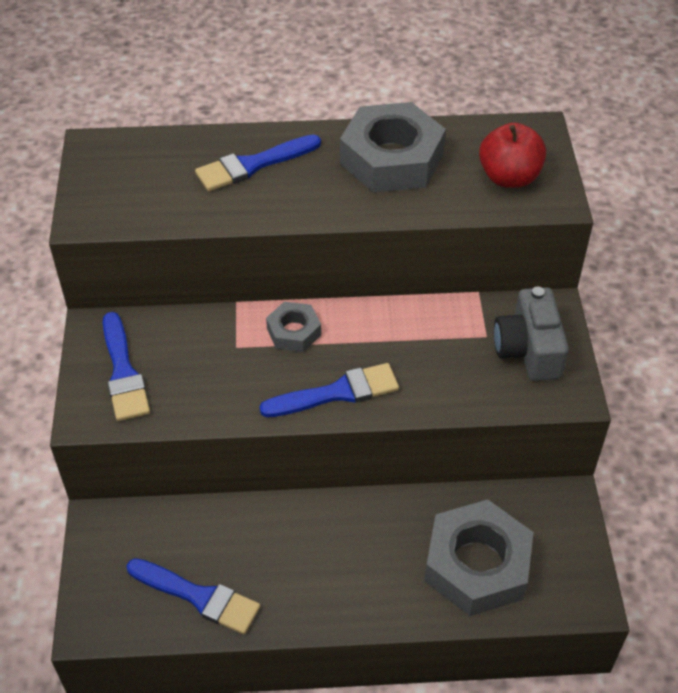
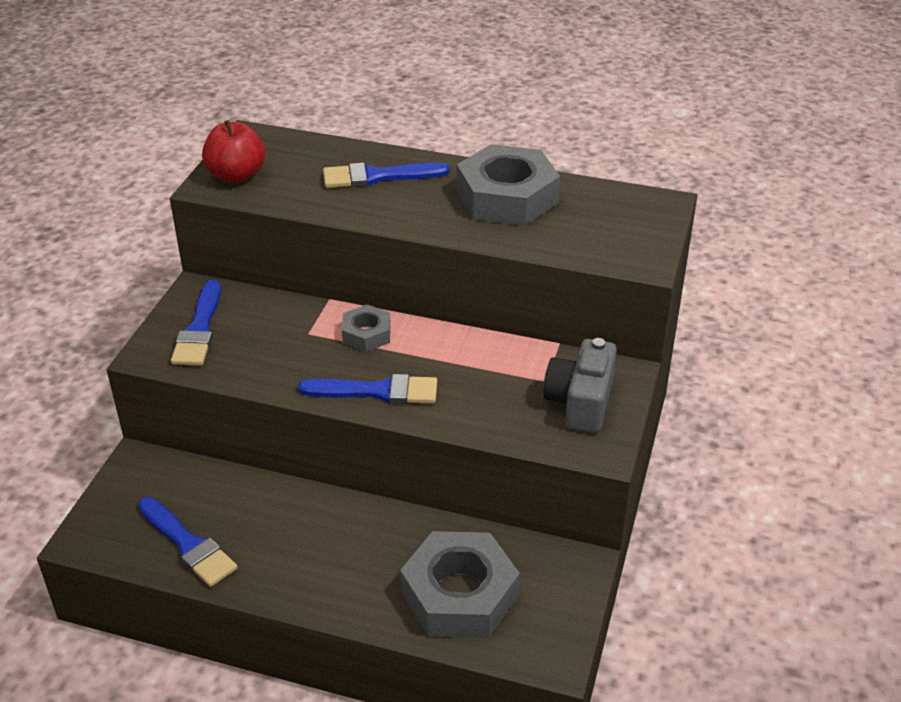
camera: 20 degrees right, 10 degrees down
(509, 177) = (610, 234): red apple -> red apple (236, 175)

